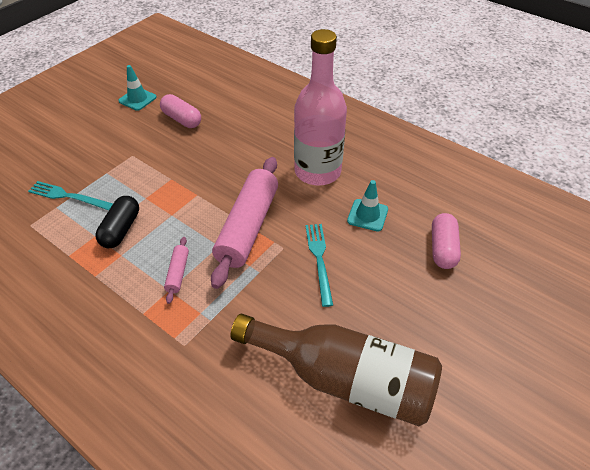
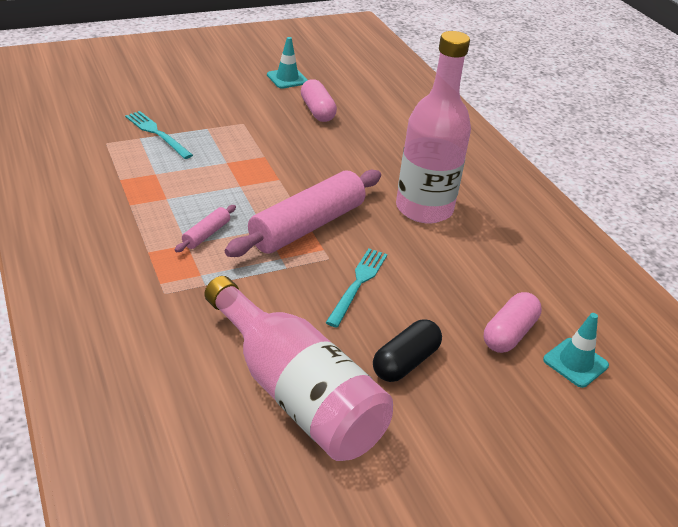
camera: 25 degrees right, 10 degrees down
(121, 229) = (182, 178): black capsule -> black capsule (405, 362)
(345, 379) = (296, 393): brown bottle -> pink bottle
(367, 215) = (447, 268): turquoise traffic cone -> turquoise traffic cone (575, 363)

